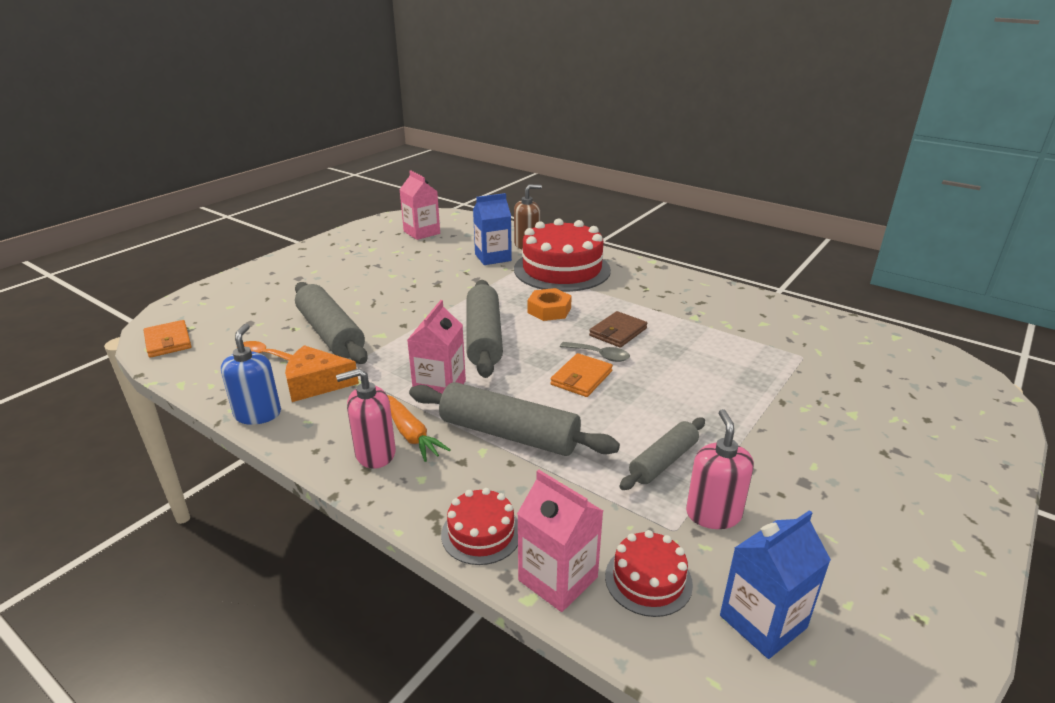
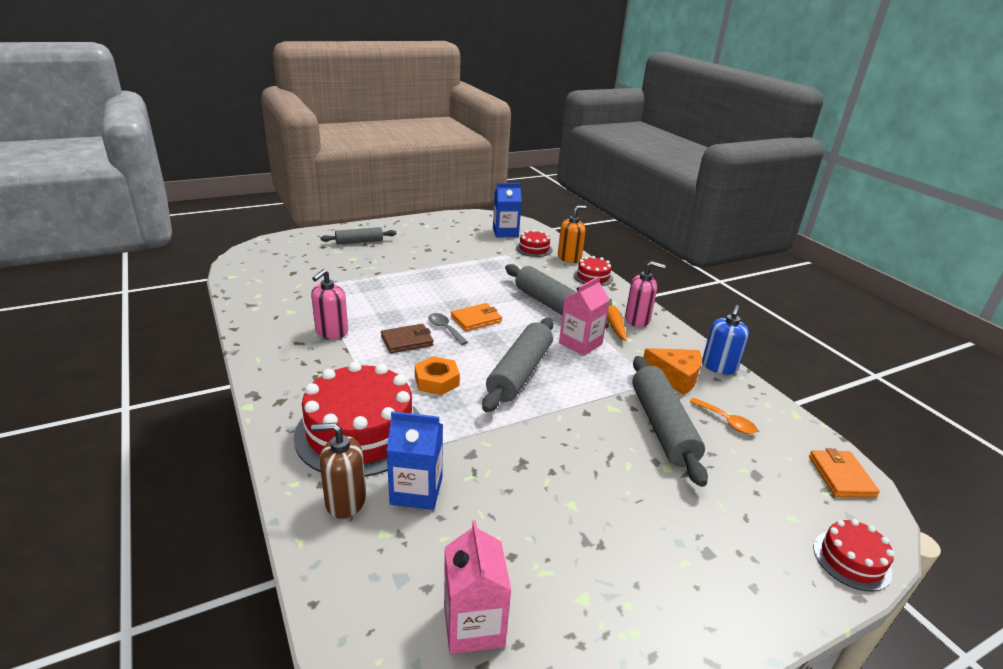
camera: 155 degrees left, 0 degrees up
(197, 297) = (851, 560): none -> red cake
(558, 579) = (569, 258): pink carton -> orange soap dispenser
(663, 461) = (481, 272): grey rolling pin -> grey rolling pin (359, 242)
(713, 514) = (484, 253): pink soap dispenser -> pink soap dispenser (331, 332)

